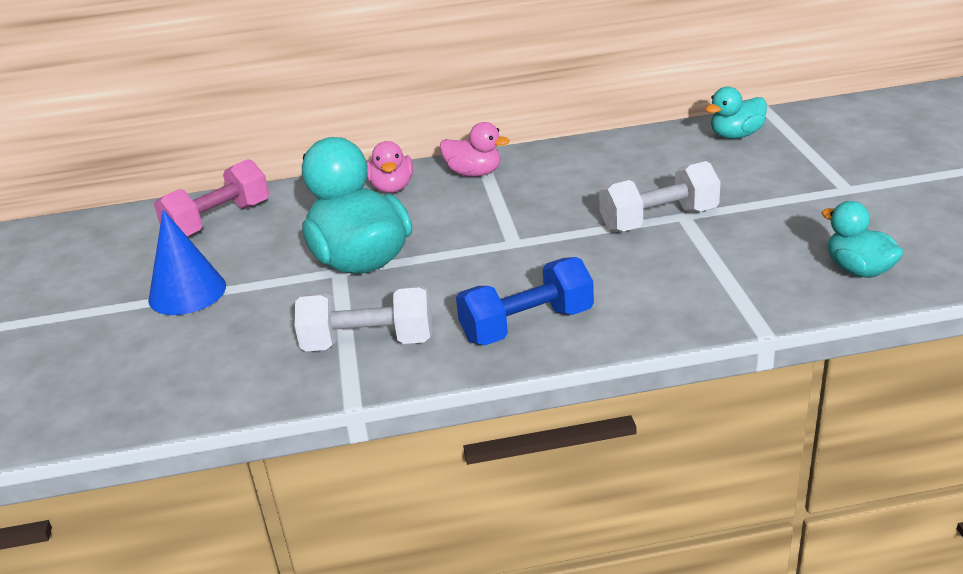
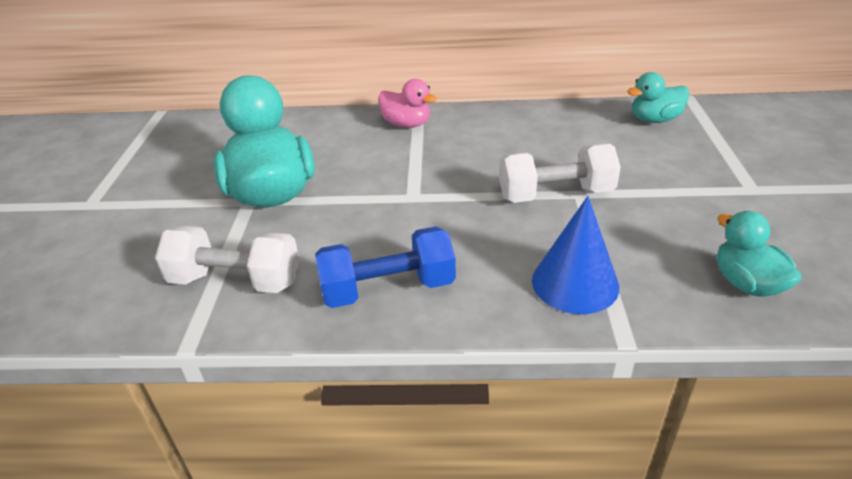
camera: 10 degrees right, 5 degrees up
(187, 292) = (116, 201): blue cone -> blue cone (575, 283)
(218, 221) = (179, 138): pink dumbbell -> none
(392, 187) = (332, 128): pink duck -> none

